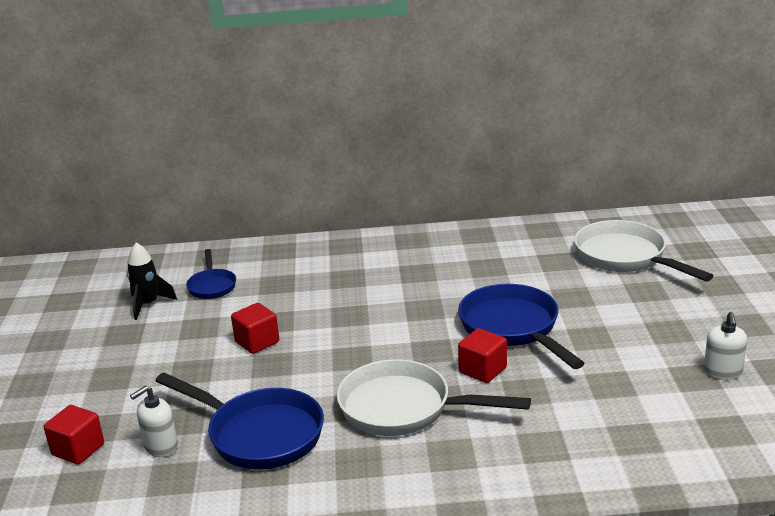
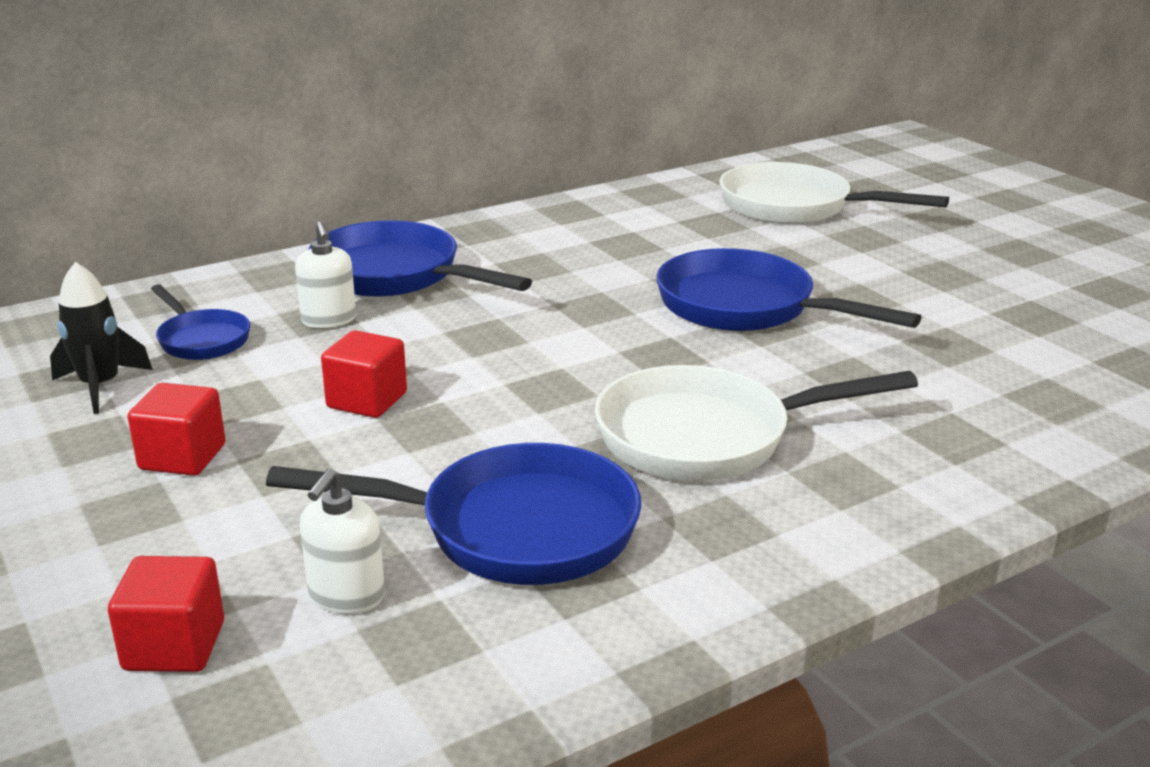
camera: 30 degrees left, 0 degrees up
(338, 264) = (395, 275): none -> blue pan
(482, 370) = (764, 365): red cube -> red cube (182, 457)
(723, 372) = (1059, 305): white soap dispenser -> white soap dispenser (329, 320)

